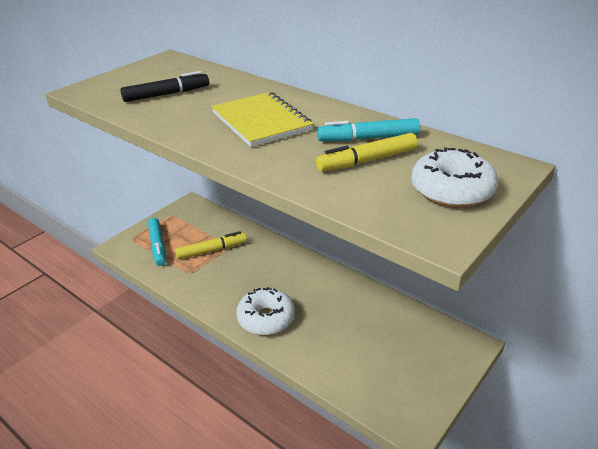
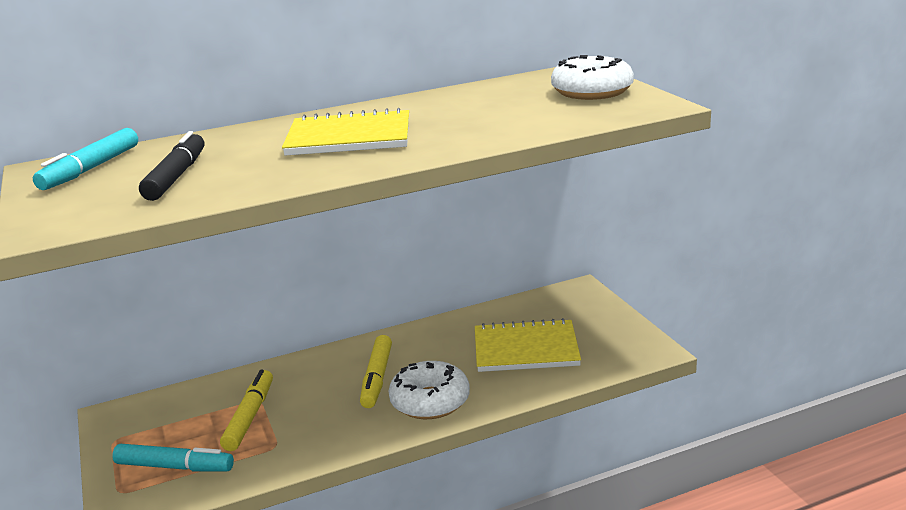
camera: 60 degrees left, 10 degrees down
(359, 343) = (526, 349): none -> yellow notebook
(367, 160) = (503, 109): yellow marker -> yellow marker (377, 378)
(369, 138) = (460, 102): turquoise marker -> turquoise marker (91, 168)

